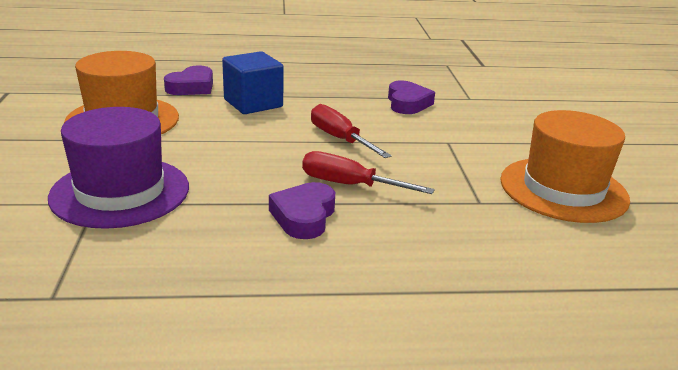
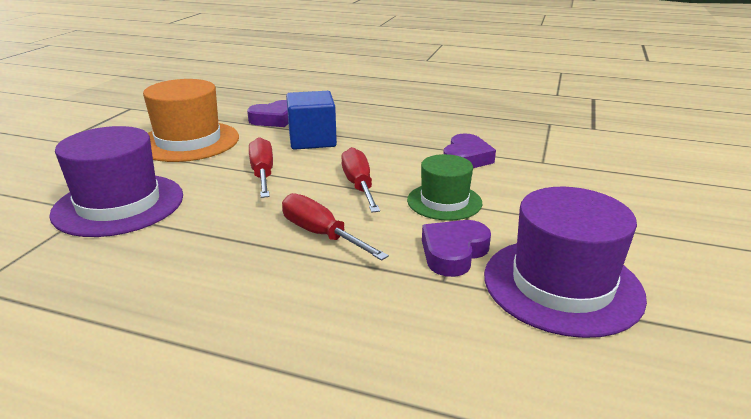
camera: 25 degrees right, 0 degrees up
(238, 141) = (263, 174): none -> red screwdriver
(304, 216) = (245, 258): purple heart -> purple heart (453, 253)
(424, 142) = (444, 201): none -> green hat
(563, 189) = (562, 285): orange hat -> purple hat

